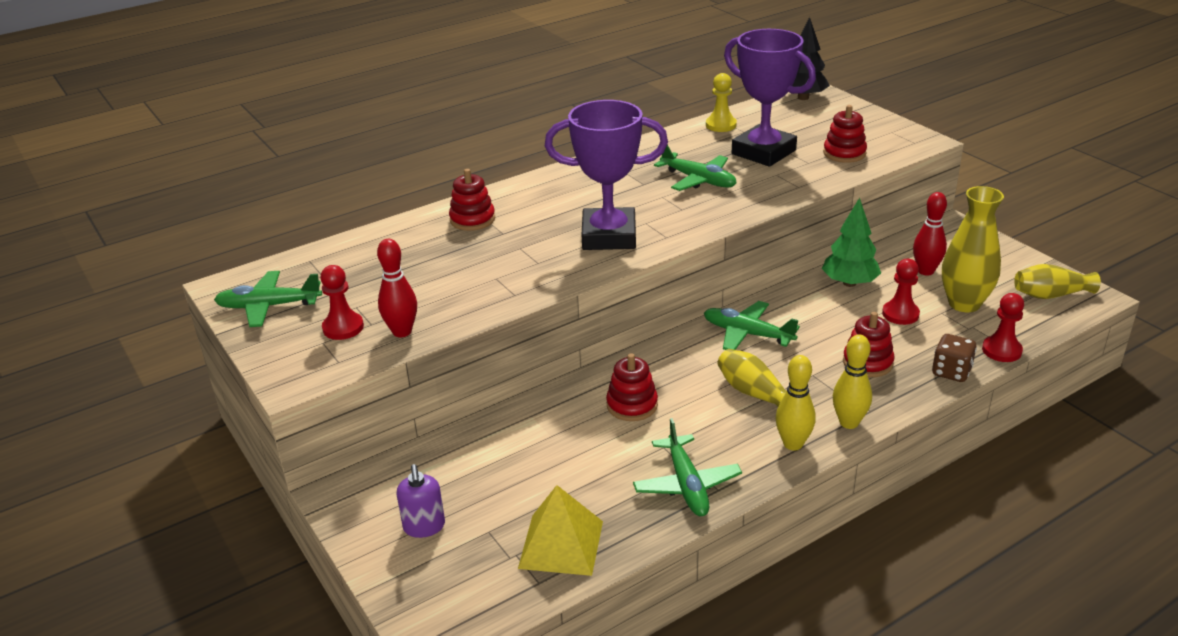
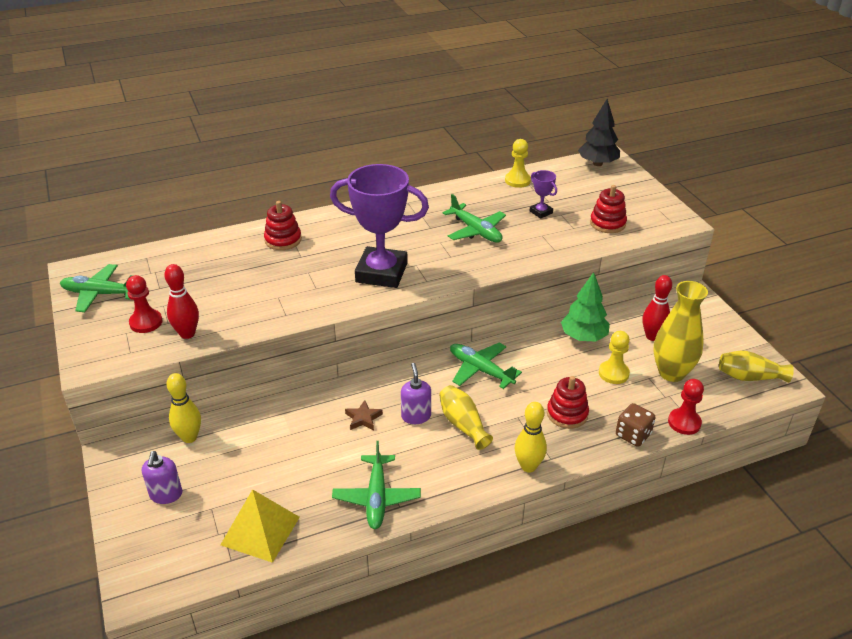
camera: 10 degrees right, 5 degrees up
(632, 405) = (363, 418): red stacking toy -> brown star
(694, 393) = (416, 416): none -> purple soap dispenser
(763, 152) = (541, 212): purple trophy -> purple trophy, size x0.43
(793, 444) = (475, 477): yellow bowling pin -> yellow bowling pin (189, 437)
(900, 314) = (613, 373): red pawn -> yellow pawn

